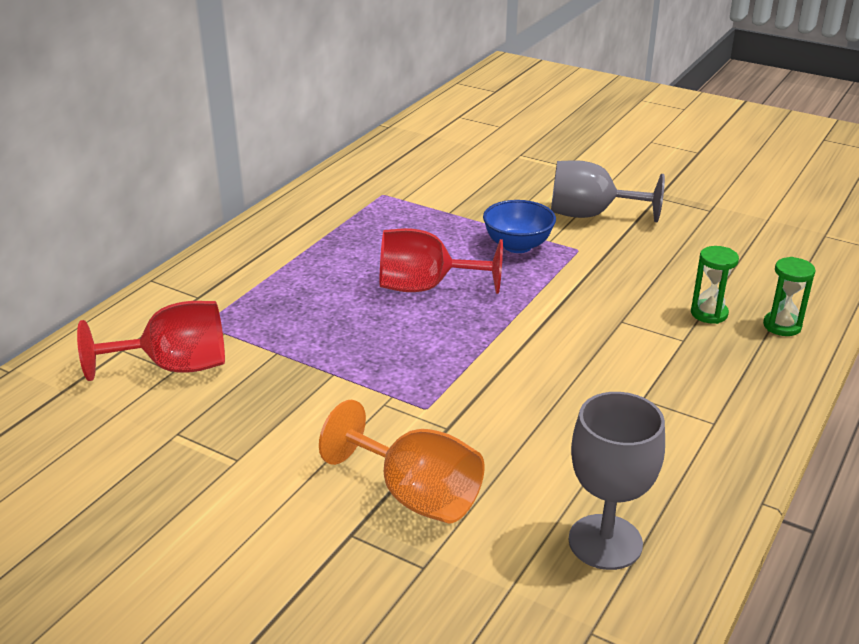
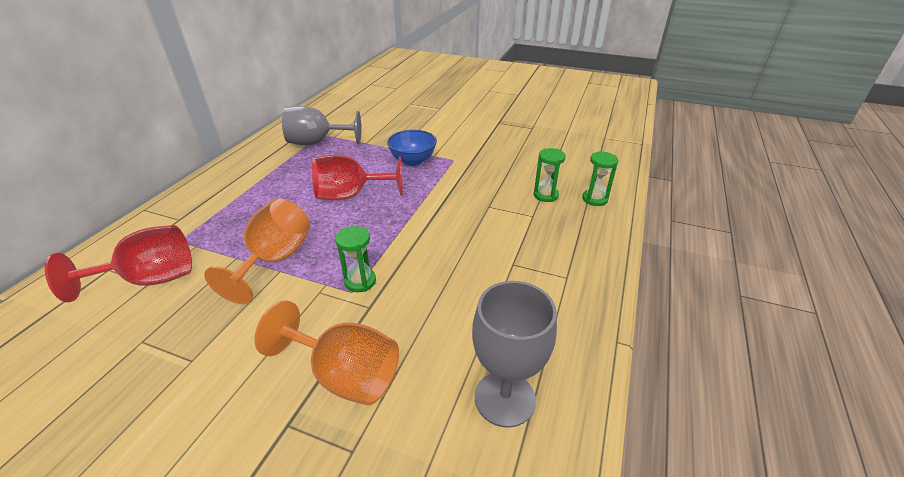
camera: 10 degrees left, 5 degrees up
(326, 360) = (275, 260): none -> orange goblet
(436, 397) = (360, 281): none -> green hourglass
(590, 215) = (458, 137): grey goblet -> grey goblet (317, 142)

